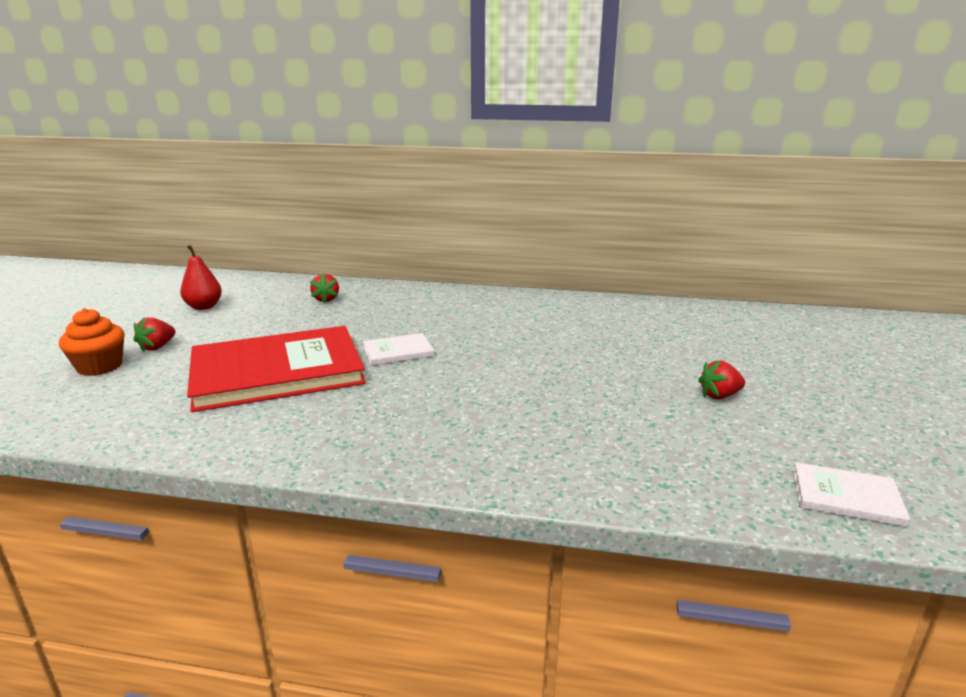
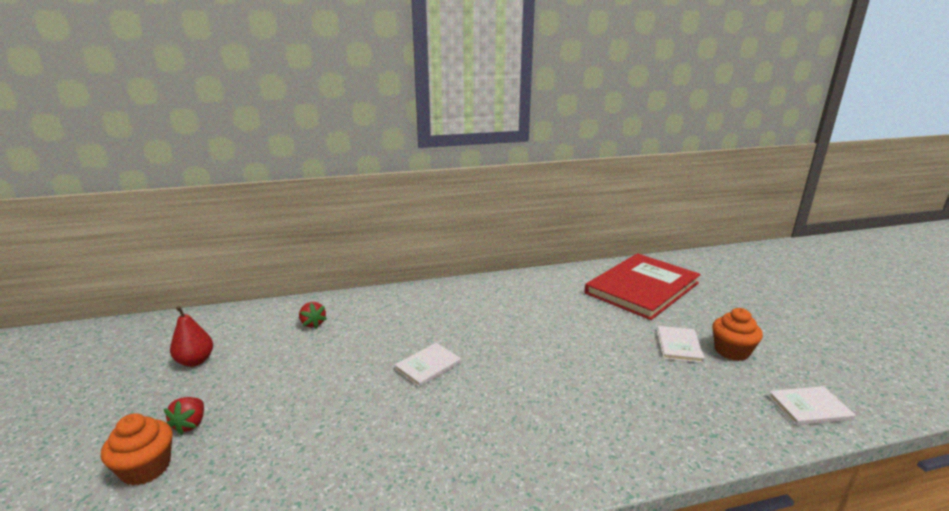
camera: 25 degrees left, 0 degrees up
(277, 372) = (342, 419): red book -> red book (642, 288)
(719, 396) = (679, 345): red strawberry -> white book
(793, 417) = (731, 351): none -> orange cupcake

